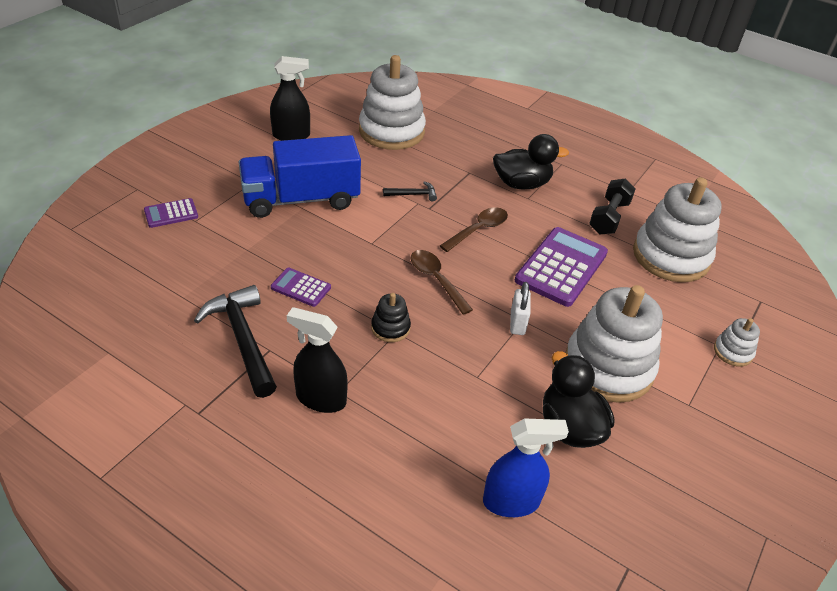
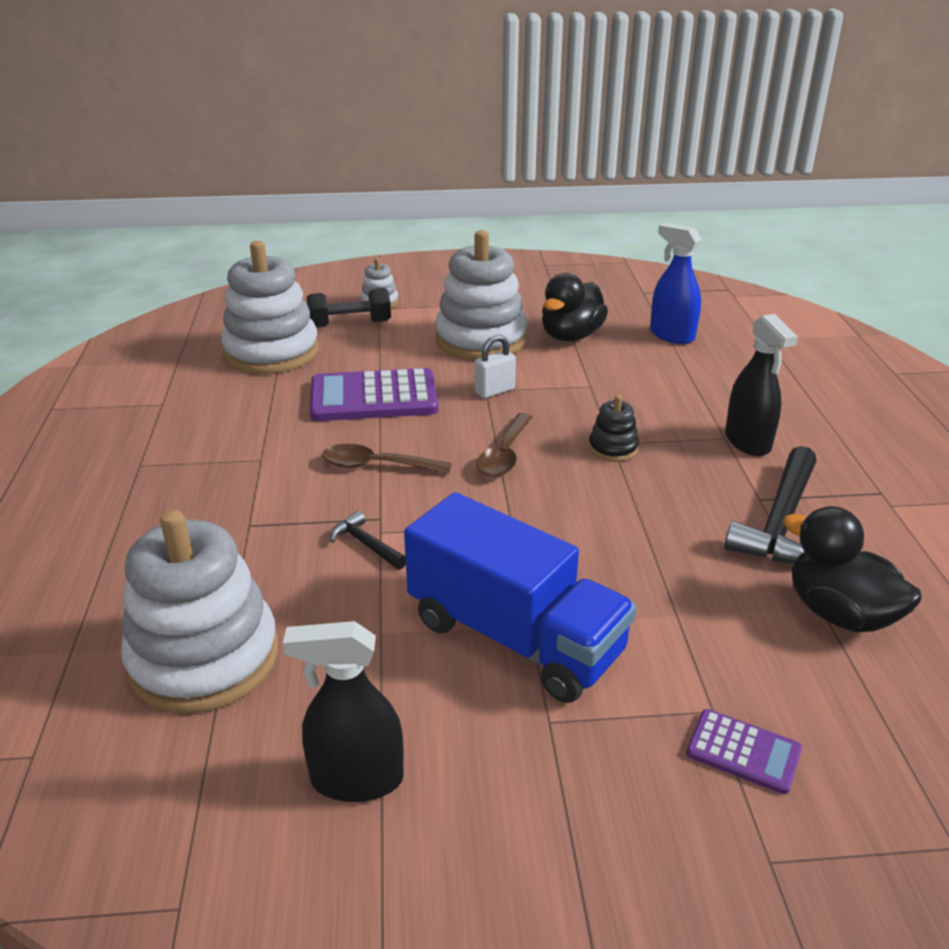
camera: 125 degrees left, 10 degrees down
(291, 135) = (356, 779): black spray bottle -> black spray bottle turned 45 degrees counterclockwise
(301, 287) = (659, 530): purple calculator -> none
(521, 184) = (231, 475): black duck -> black duck (839, 613)
(609, 217) = (239, 399): black dumbbell -> black dumbbell (350, 324)

